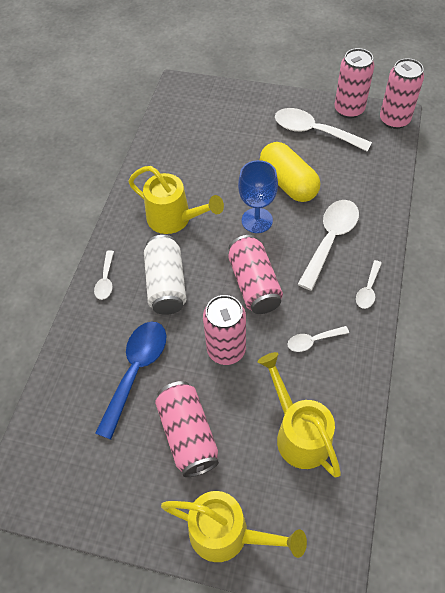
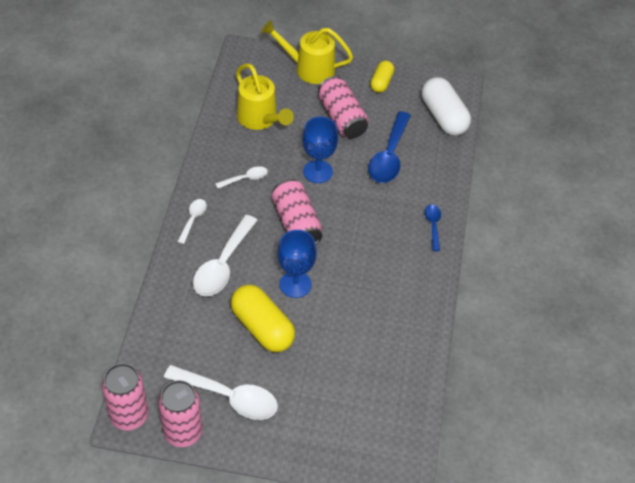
camera: 170 degrees right, 5 degrees down
(50, 435) = (443, 117): none -> white capsule
(106, 280) = (433, 225): white spoon -> blue spoon
(122, 502) = (381, 82): none -> yellow capsule
(166, 284) = (376, 222): white can -> none
(174, 219) = (379, 285): yellow watering can -> none
(226, 350) = (318, 171): pink can -> blue goblet

